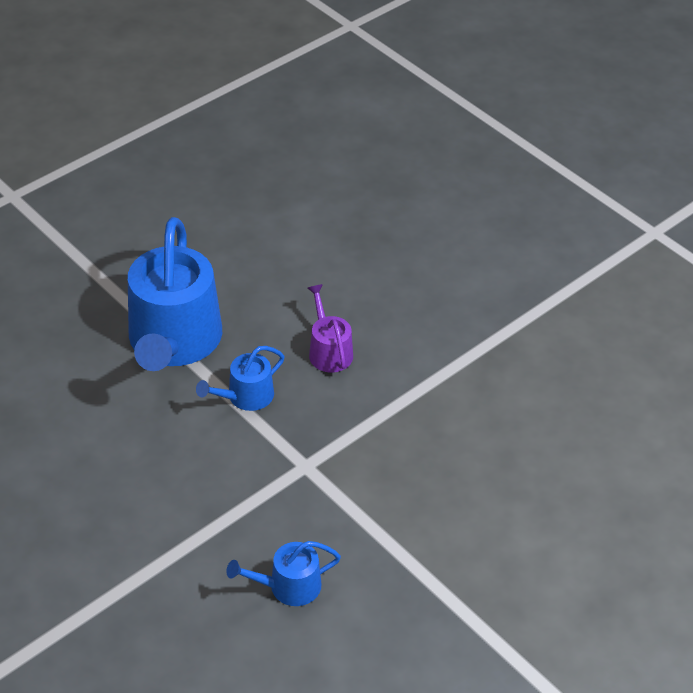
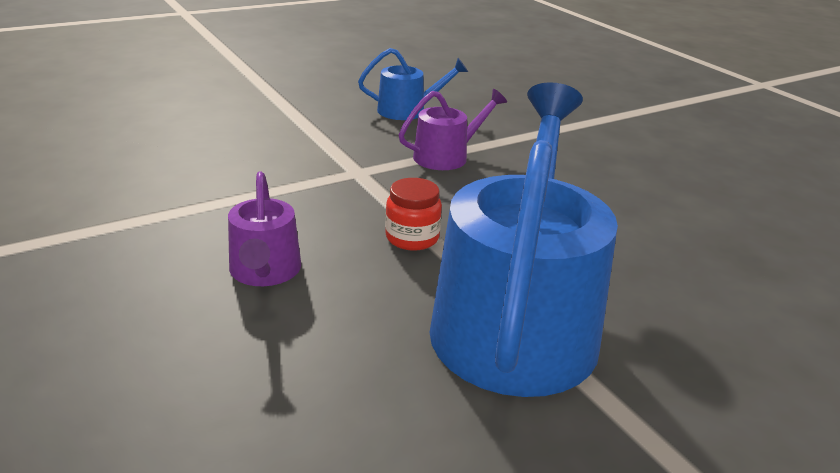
camera: 170 degrees left, 15 degrees down
(235, 505) = (446, 156): none -> purple watering can
(245, 396) = (412, 238): blue watering can -> red jar

